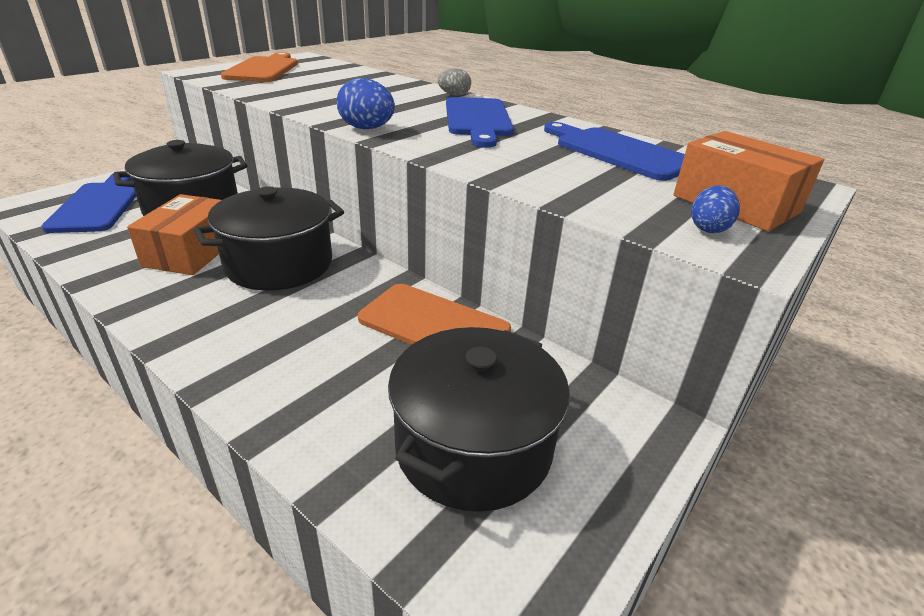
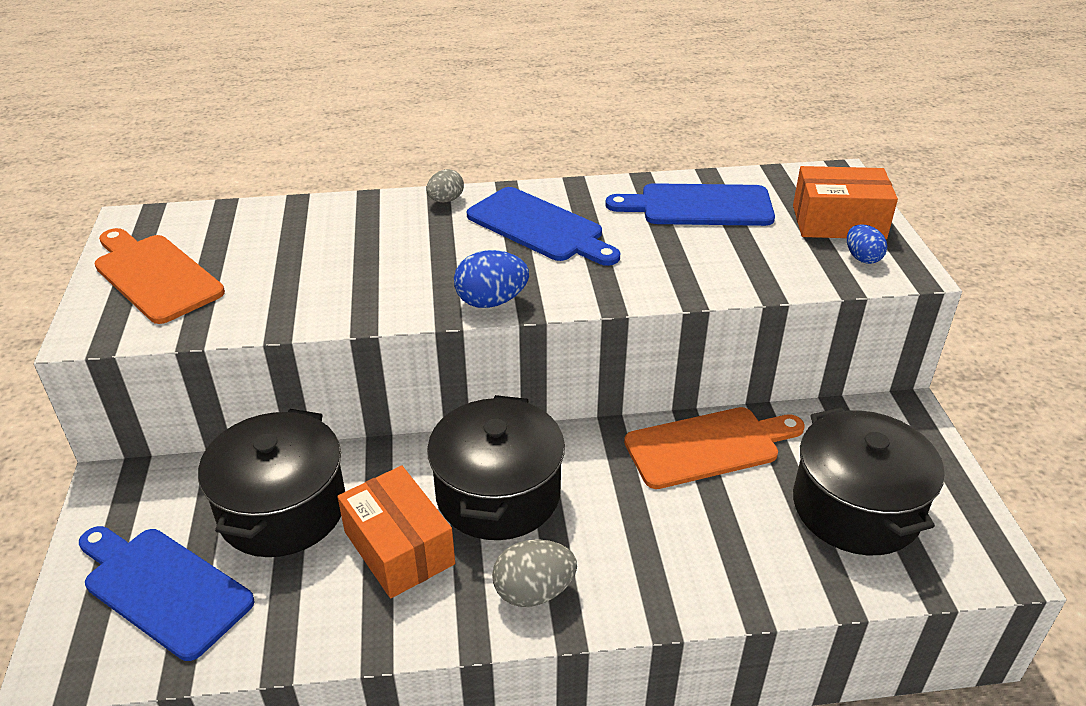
camera: 45 degrees left, 5 degrees up
(190, 314) = (534, 592): none -> grey egg

